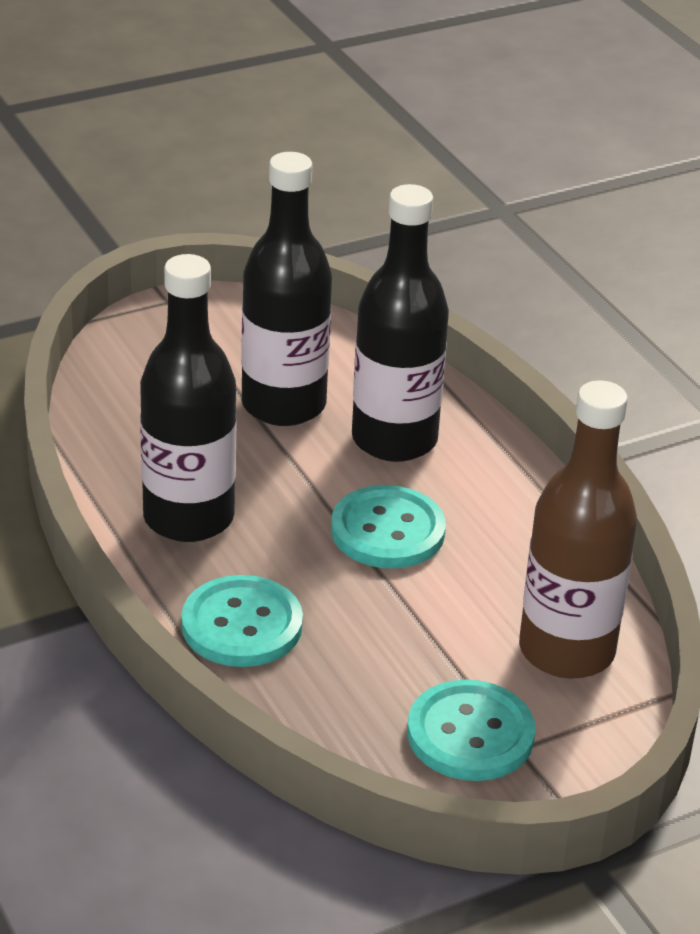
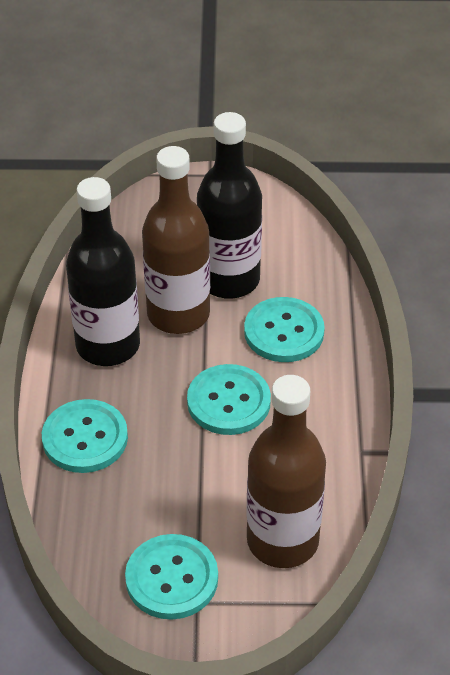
camera: 30 degrees right, 10 degrees up
(250, 458) = (178, 314): none -> brown bottle
(394, 439) = (284, 332): black bottle -> turquoise button

